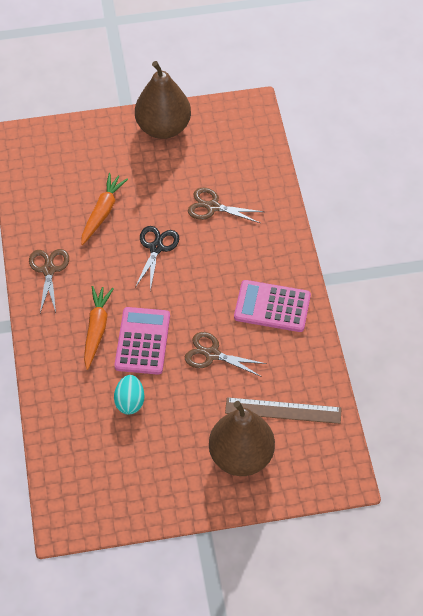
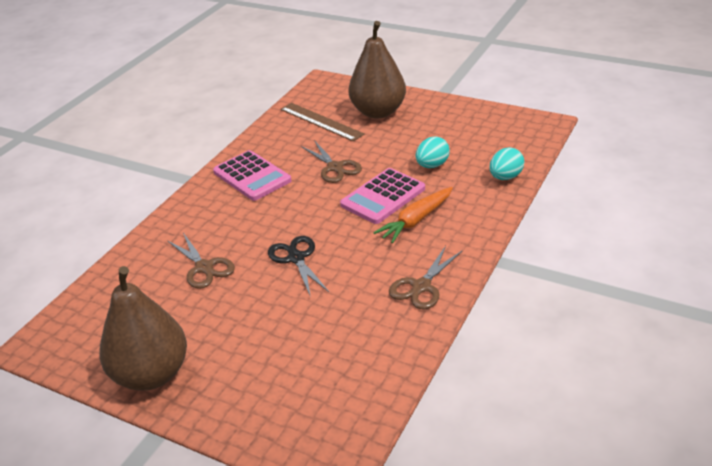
camera: 140 degrees left, 20 degrees down
(56, 420) = (505, 177): none -> turquoise egg
(102, 212) = (314, 315): orange carrot -> none
(156, 248) = (296, 258): black scissors -> black scissors turned 105 degrees clockwise

